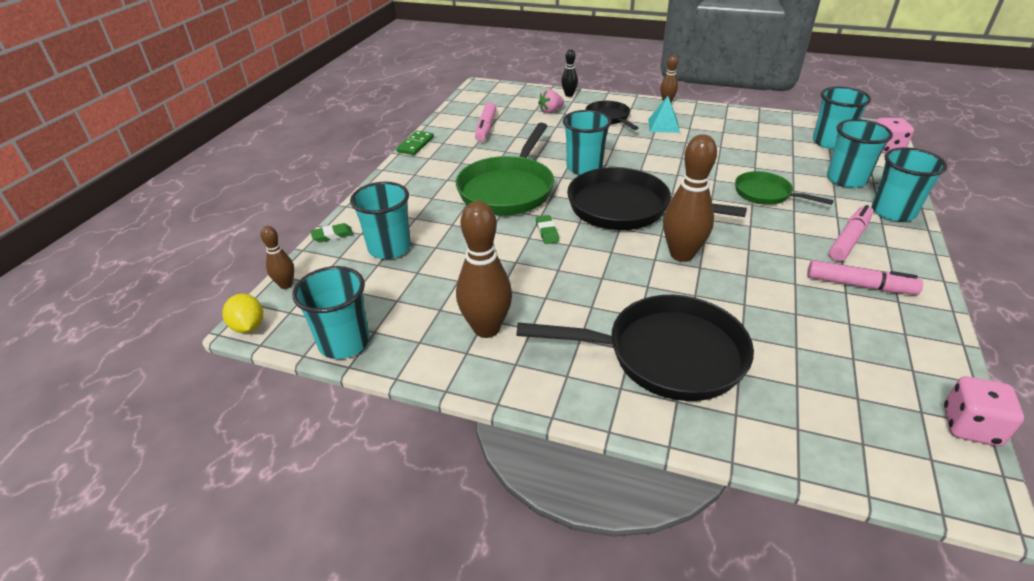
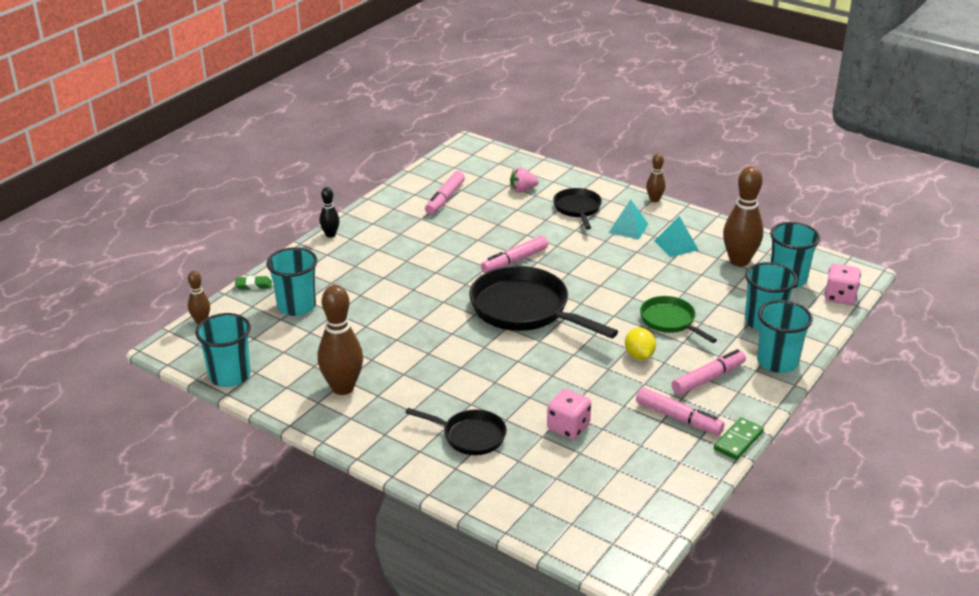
camera: 15 degrees right, 5 degrees down
(248, 327) = (163, 349): yellow lemon -> yellow lemon (639, 355)
(415, 145) = (366, 206): green domino -> green domino (738, 441)
(508, 189) = (428, 270): green pan -> none
(547, 232) = (439, 318): green eraser -> none
(569, 95) = (555, 172): black bowling pin -> black bowling pin (330, 235)
(584, 168) = (514, 261): turquoise cup -> pink marker
(666, 355) = (470, 436): black pan -> black pan, size x0.55
(682, 254) = (544, 361): brown bowling pin -> brown bowling pin (739, 261)
(714, 132) = (676, 245): none -> turquoise pyramid
(970, 426) = (663, 531): pink dice -> pink dice (568, 427)

